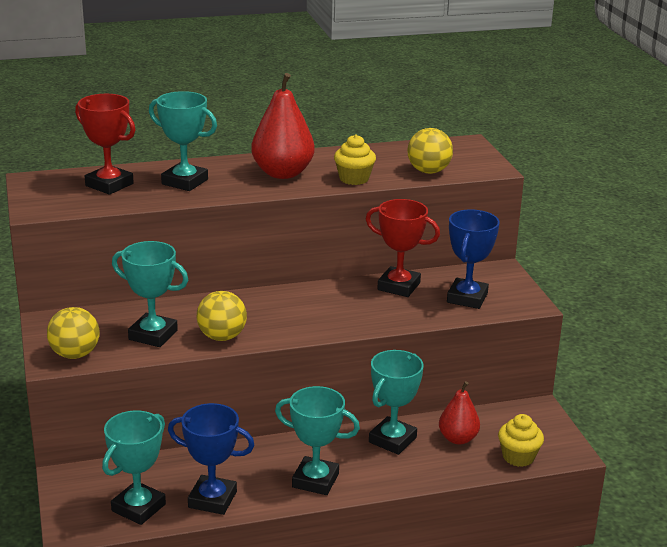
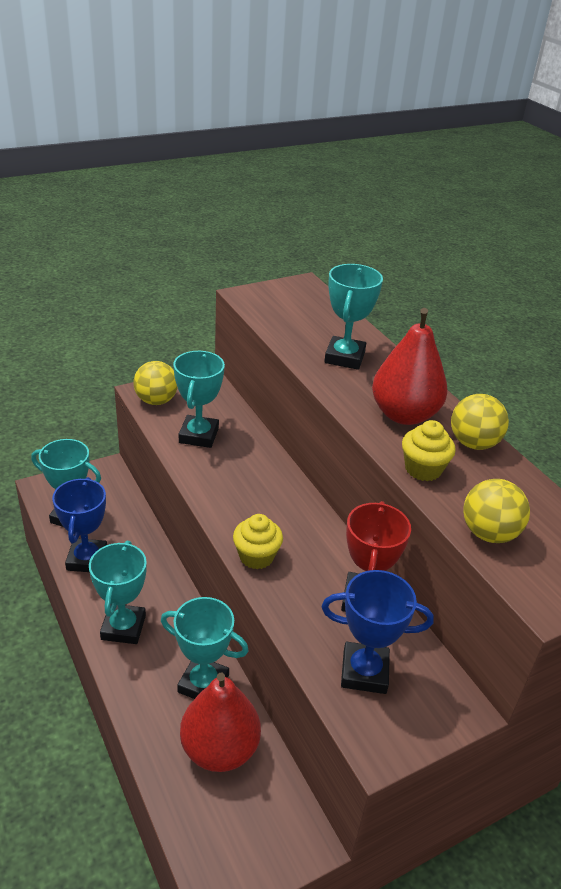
camera: 75 degrees right, 10 degrees up
(109, 185) = (314, 320): red trophy -> none
(222, 337) = (207, 477): yellow ball -> yellow ball (473, 443)
(458, 439) = (219, 749): red pear -> red pear, size x1.63
(518, 457) = (196, 821): yellow cupcake -> yellow cupcake (256, 556)

